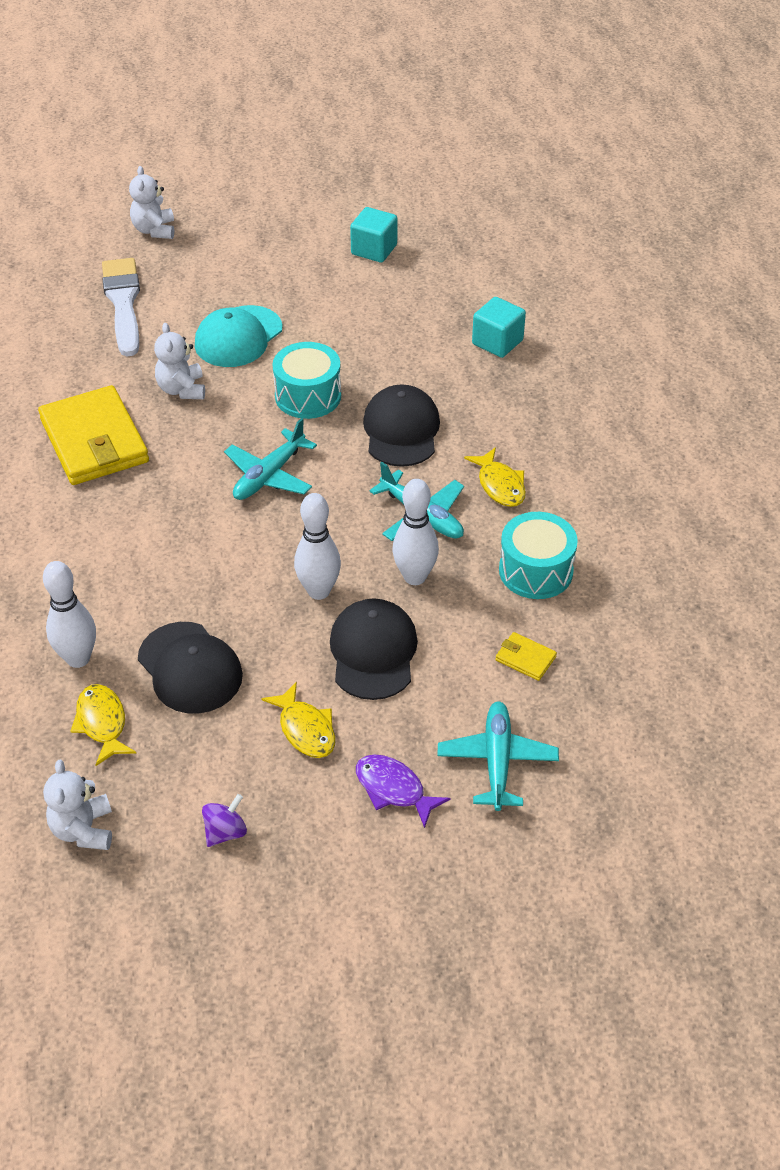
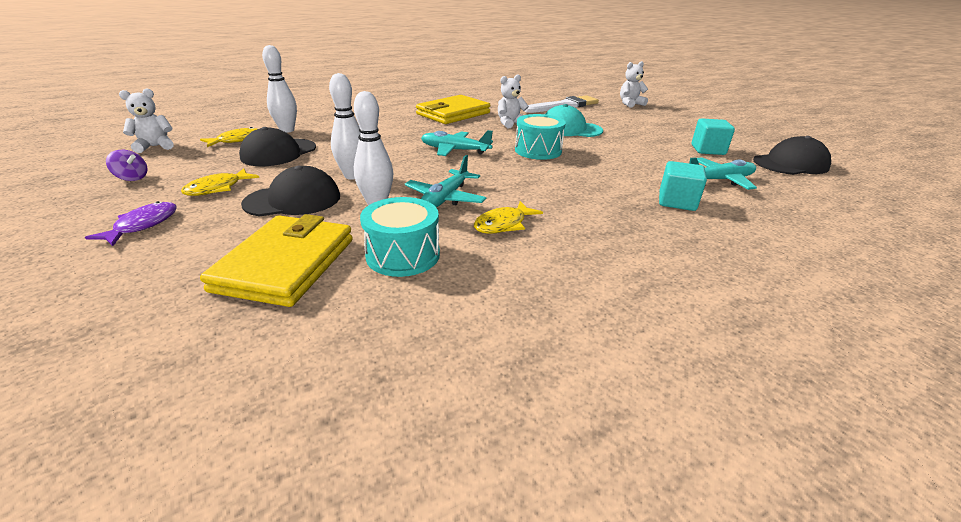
camera: 70 degrees right, 15 degrees down
(401, 430) = (533, 180): black cap -> black cap (790, 164)
(497, 761) = (155, 266): turquoise plane -> turquoise plane (719, 180)
(525, 658) = (285, 264): yellow wallet -> yellow wallet, size x2.46

